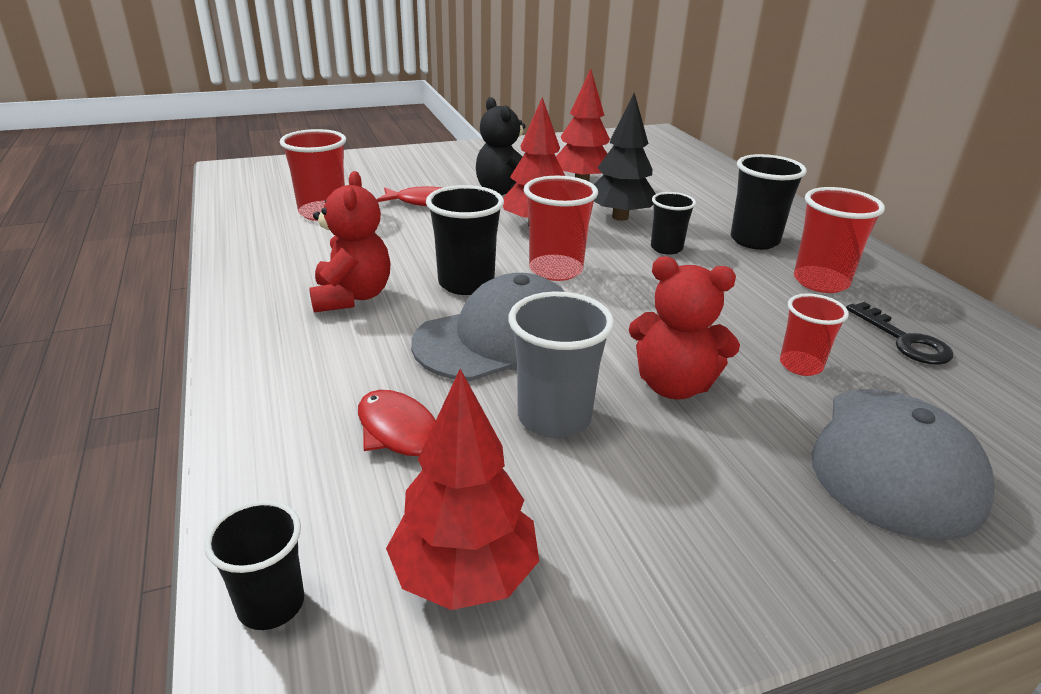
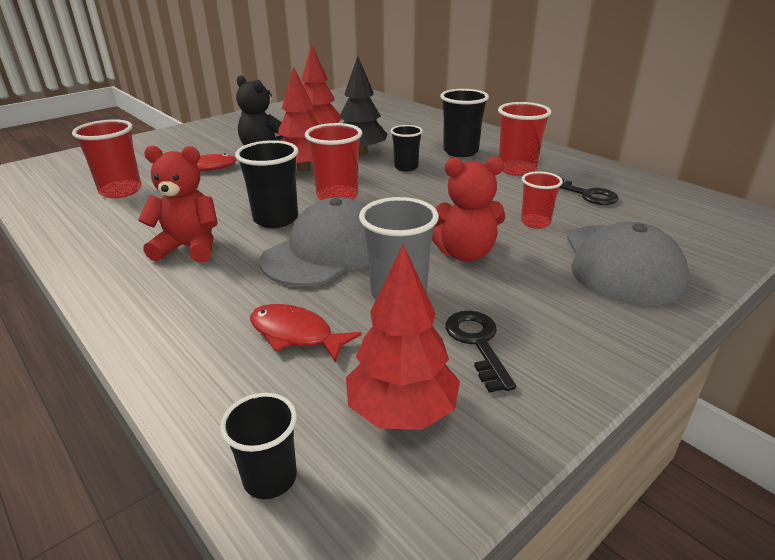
camera: 20 degrees left, 0 degrees up
(352, 297) = (189, 247): red teddy bear -> red teddy bear turned 60 degrees counterclockwise
(615, 515) = (477, 343): none -> black key

